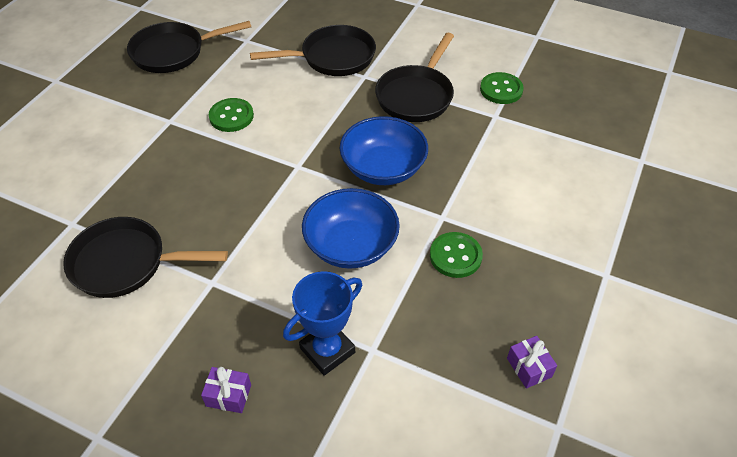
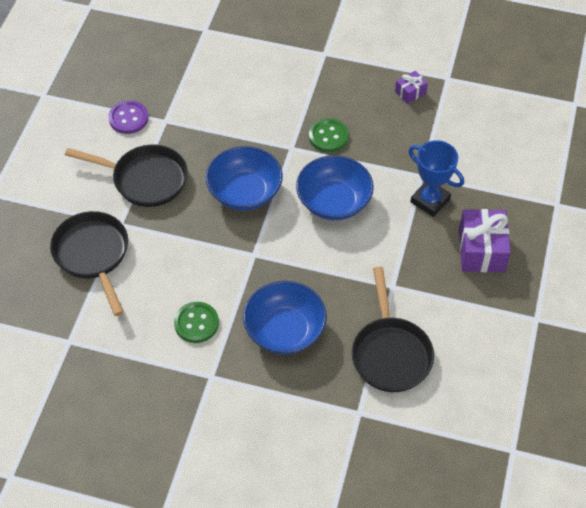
camera: 100 degrees left, 5 degrees up
(174, 52) = (98, 408): black pan -> none
(195, 178) = (285, 330): none -> blue bowl
(228, 395) = (481, 250): purple gift -> purple gift, size x1.92
(501, 90) = (128, 118): green button -> purple button

